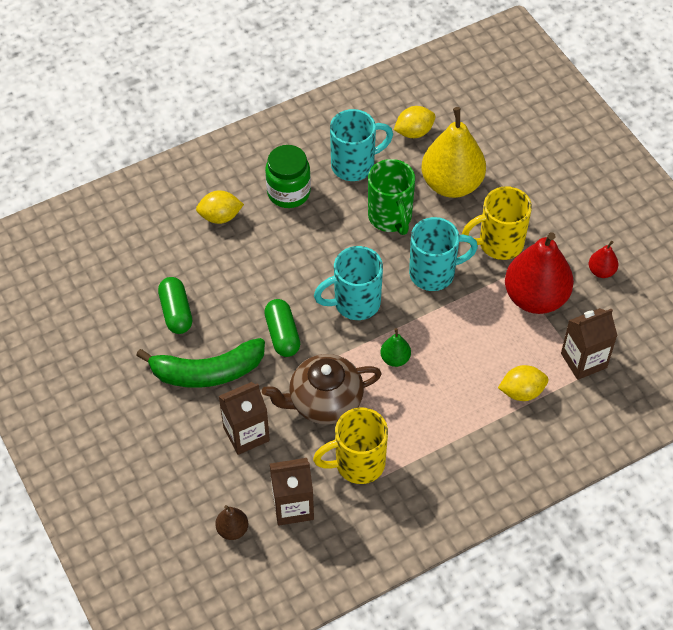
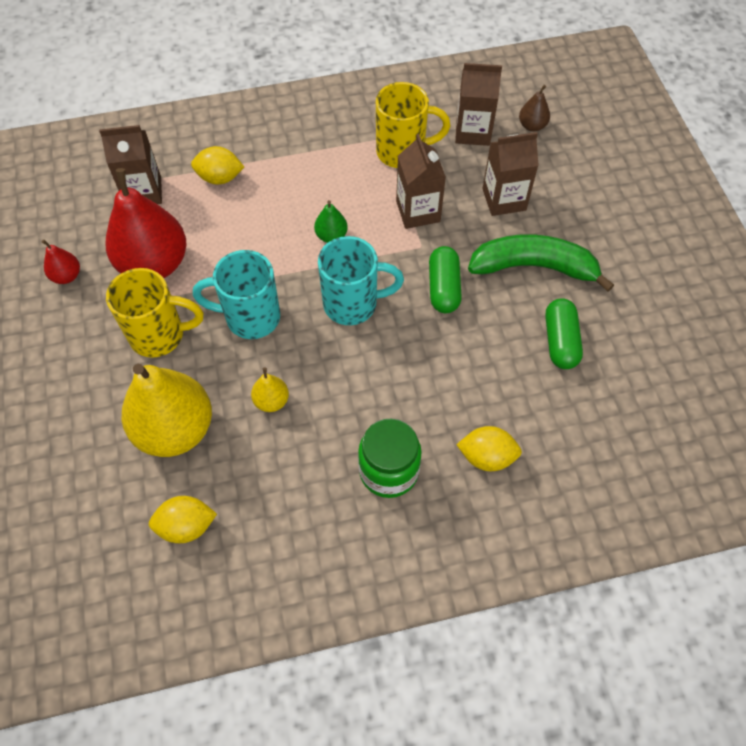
camera: 165 degrees left, 5 degrees up
(324, 401) = (418, 211): brown teapot -> brown carton
(354, 165) = (288, 492): turquoise mug -> none
(390, 218) = (271, 401): green mug -> yellow pear

